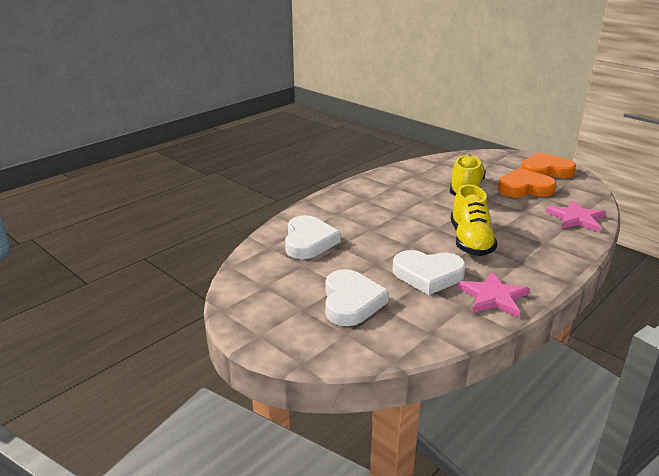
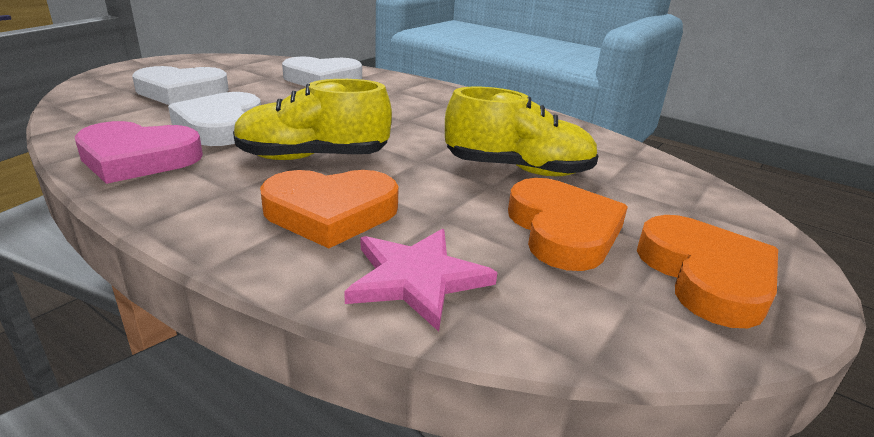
camera: 80 degrees right, 0 degrees up
(493, 297) = (138, 158): pink star -> pink heart
(533, 235) = (331, 213): none -> orange heart

